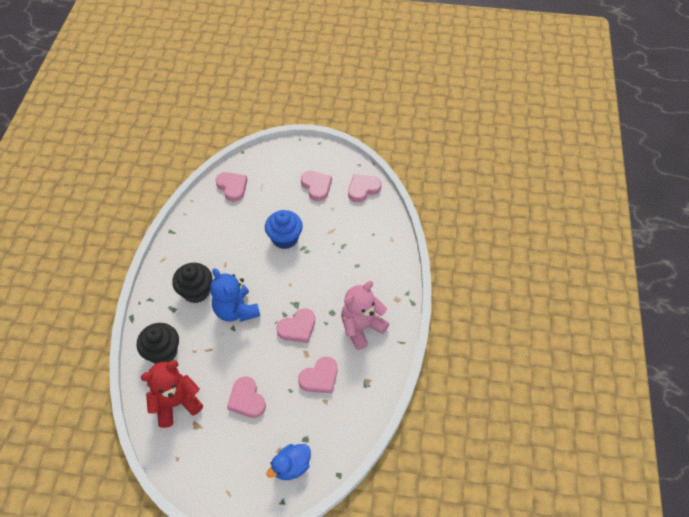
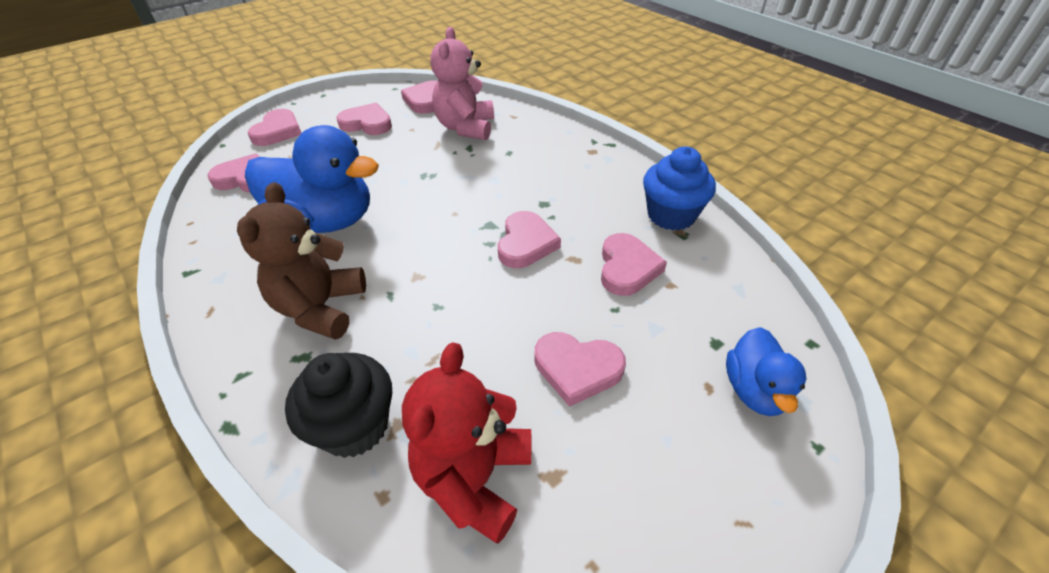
camera: 45 degrees left, 10 degrees down
(196, 291) = (321, 308): black cupcake -> brown teddy bear
(236, 310) = (415, 285): blue teddy bear -> none
(238, 244) = (325, 221): none -> blue duck
(273, 160) = (278, 131): none -> pink heart
(285, 238) = (387, 180): blue cupcake -> blue cupcake (671, 215)
(361, 327) = (596, 193): pink teddy bear -> pink teddy bear (466, 128)

